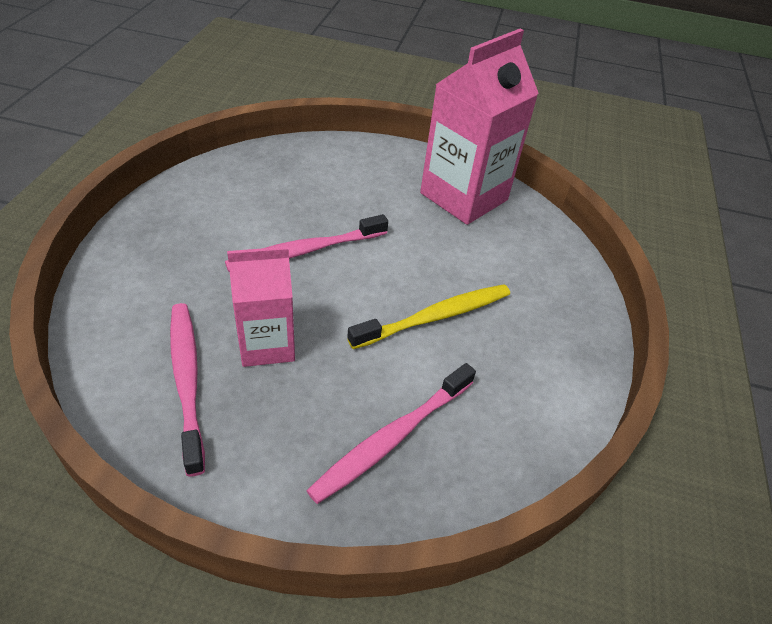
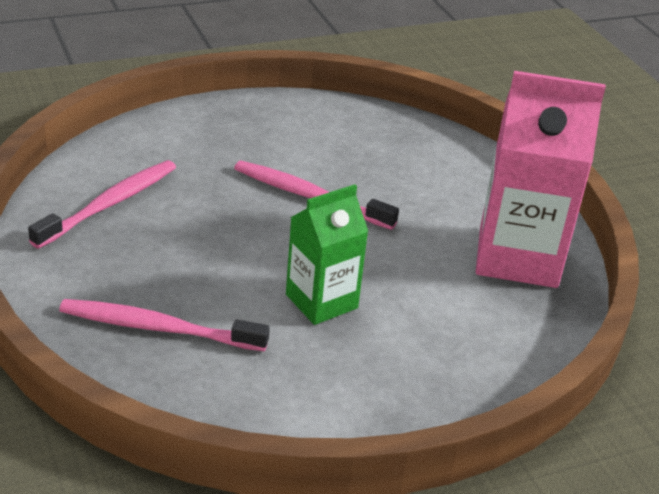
camera: 55 degrees right, 10 degrees down
(267, 344) = (184, 224): pink carton -> none
(435, 317) = (321, 301): yellow toothbrush -> green carton

